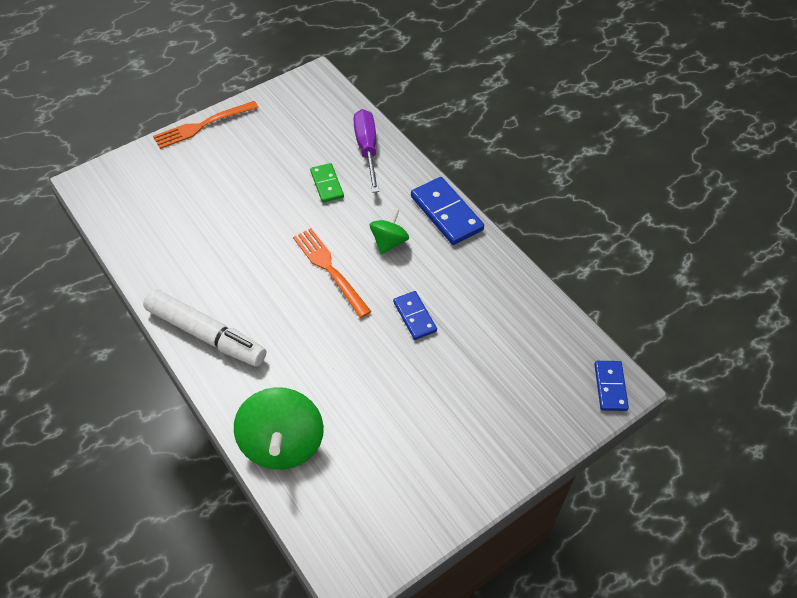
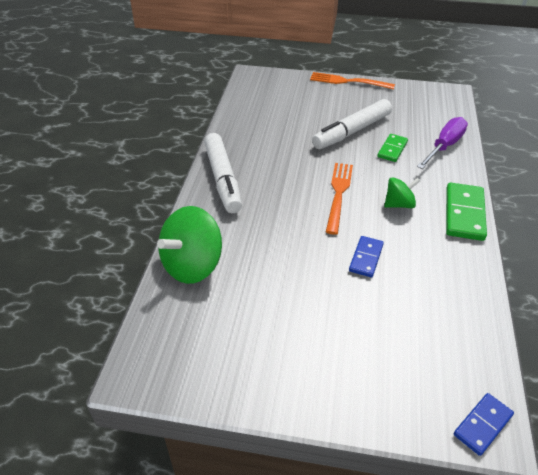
camera: 45 degrees right, 10 degrees down
(270, 188) = (351, 131): none -> white marker
(446, 213) = (464, 214): blue domino -> green domino

